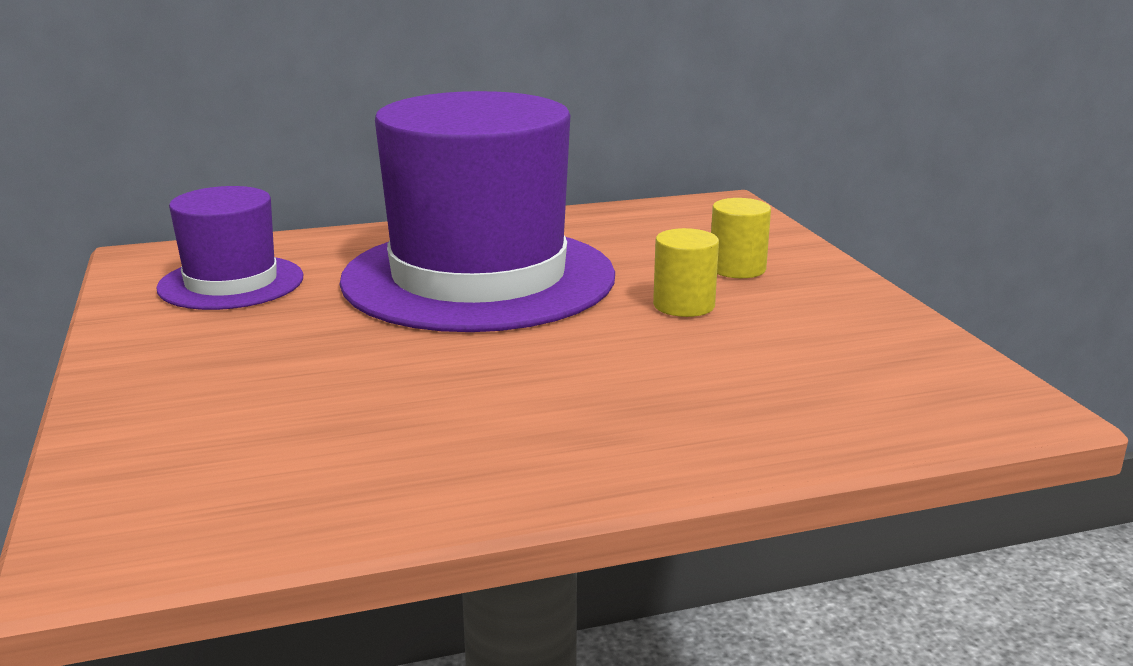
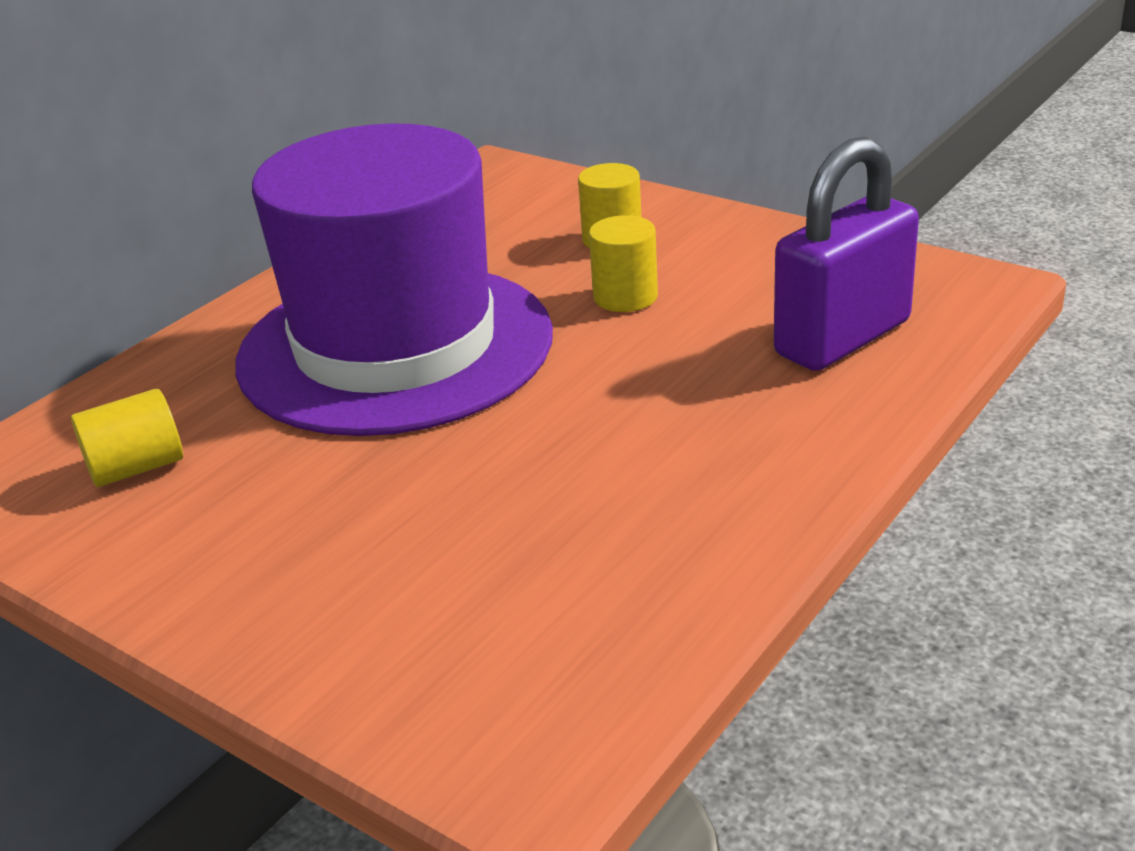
camera: 35 degrees left, 10 degrees up
(231, 283) = (136, 468): purple hat -> yellow cylinder
(812, 395) = (842, 338): none -> purple padlock

